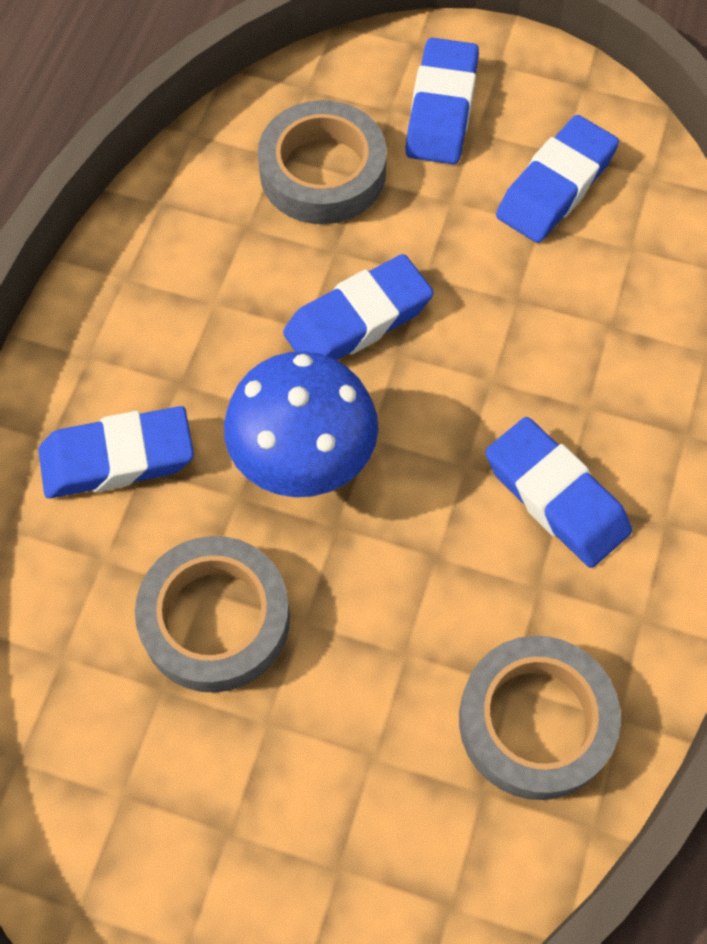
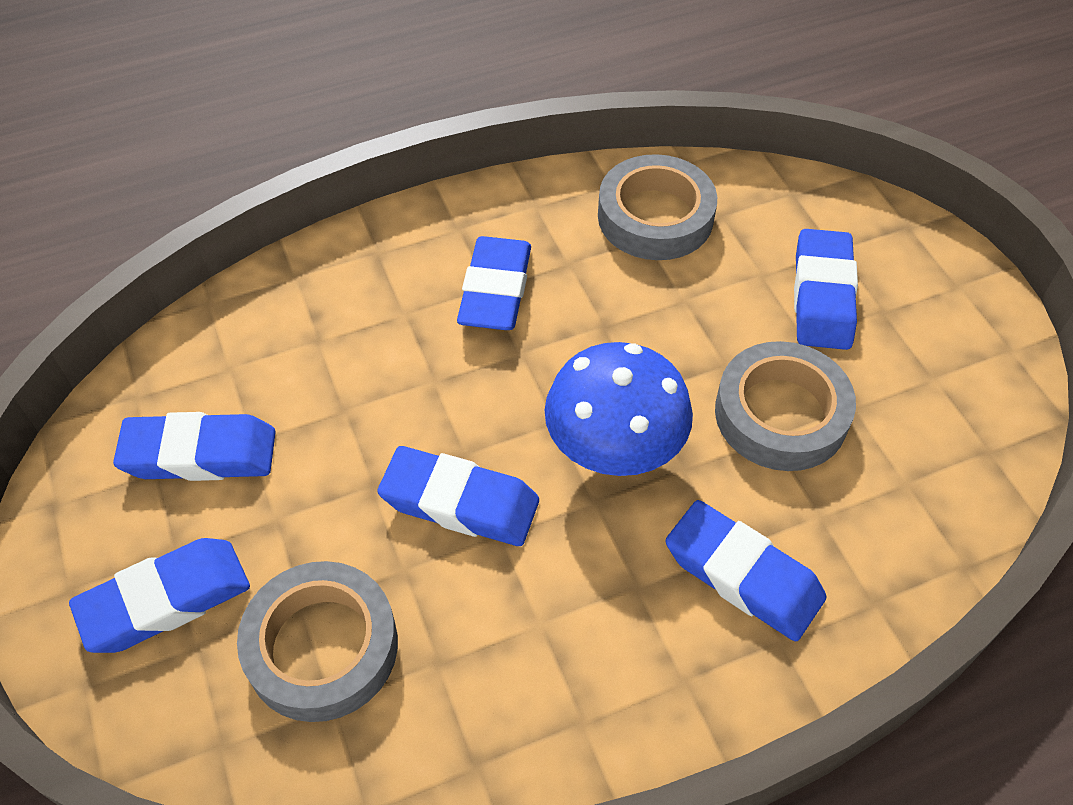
camera: 130 degrees left, 10 degrees down
(298, 789) = (822, 296): none -> blue eraser

